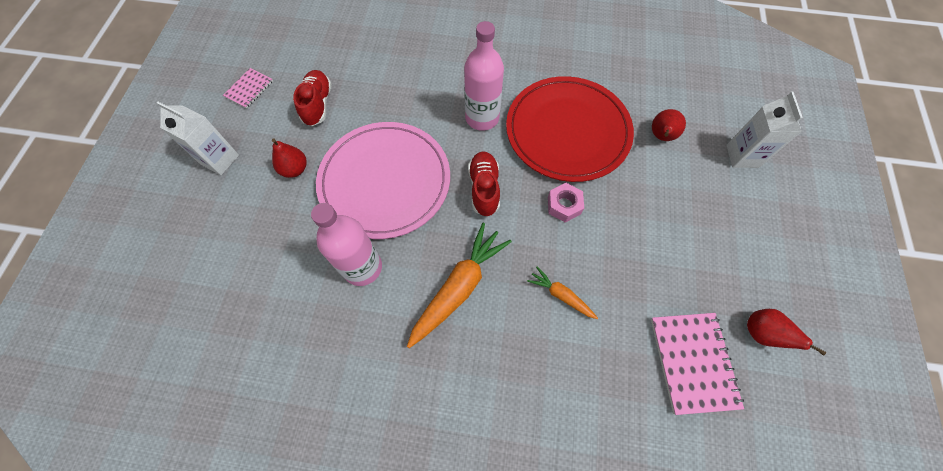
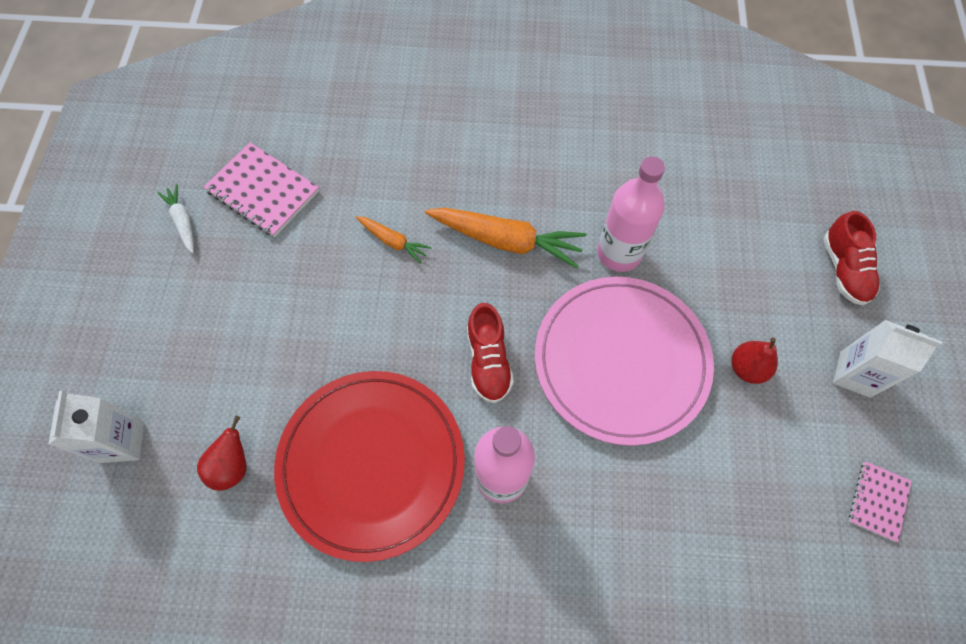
camera: 175 degrees right, 0 degrees up
(317, 105) = (758, 480): red shoe -> red shoe (844, 269)
(459, 287) = (506, 241): orange carrot -> orange carrot turned 105 degrees counterclockwise
(564, 205) = (384, 346): pink nut -> none
(692, 362) = (263, 191): pink notebook -> pink notebook turned 45 degrees counterclockwise
(761, 333) = (183, 221): red pear -> white carrot

